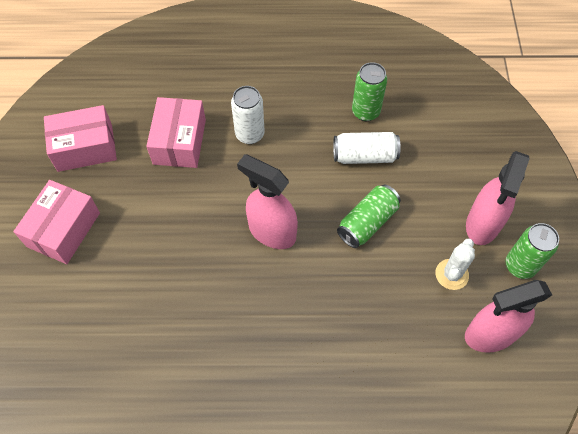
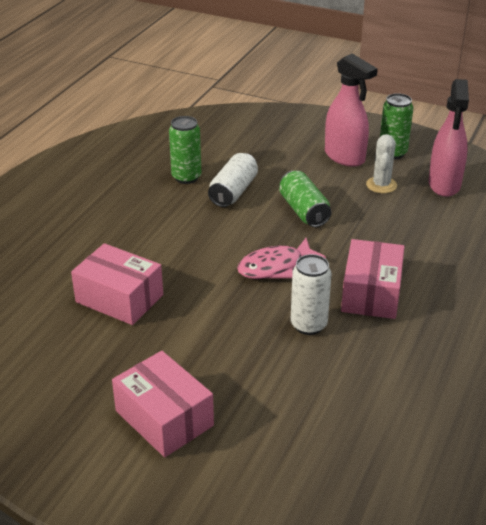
camera: 65 degrees left, 25 degrees down
(85, 147) = (63, 373): pink box -> pink box (371, 293)
(250, 134) = (152, 249): white can -> white can (308, 325)
(271, 232) = (275, 267): pink spray bottle -> pink fish
(451, 274) = (381, 185): white cactus -> white cactus turned 45 degrees clockwise

